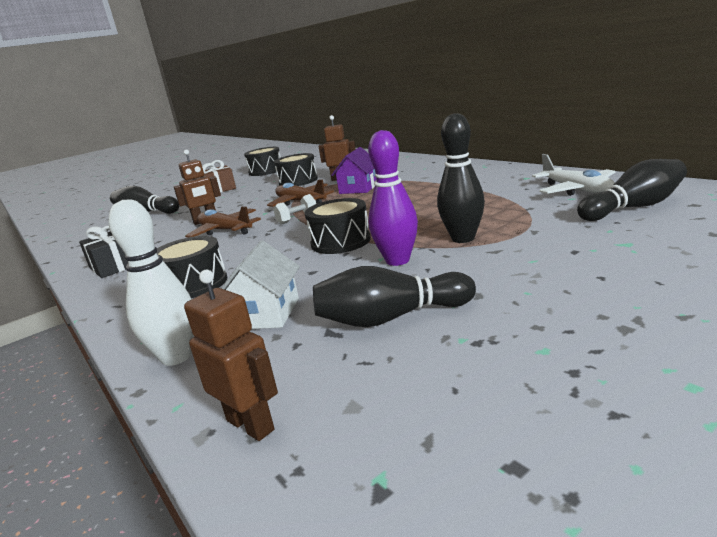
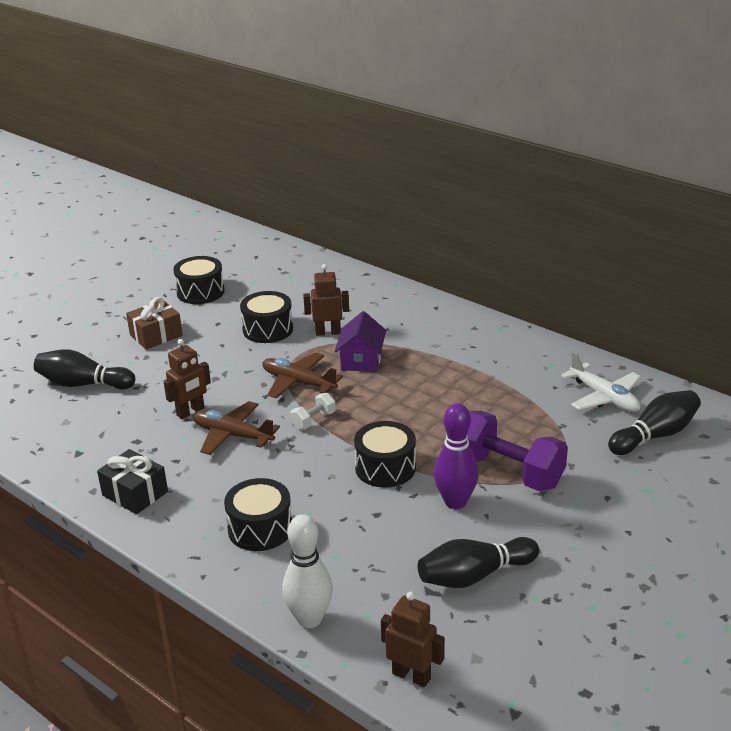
camera: 15 degrees left, 10 degrees up
(266, 313) = (361, 569): white house -> none
(463, 238) = (508, 472): black bowling pin -> purple dumbbell

